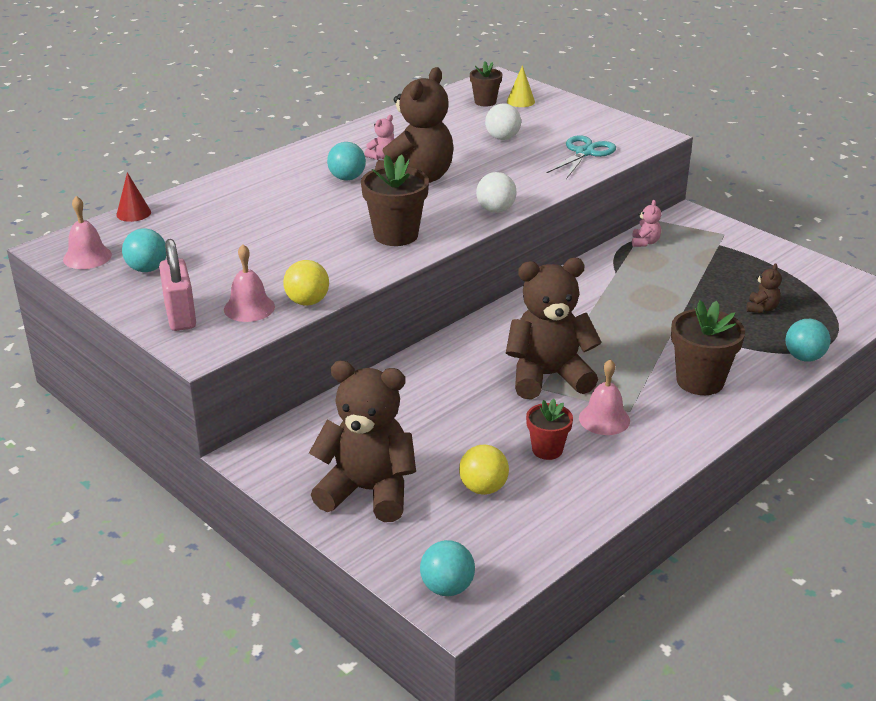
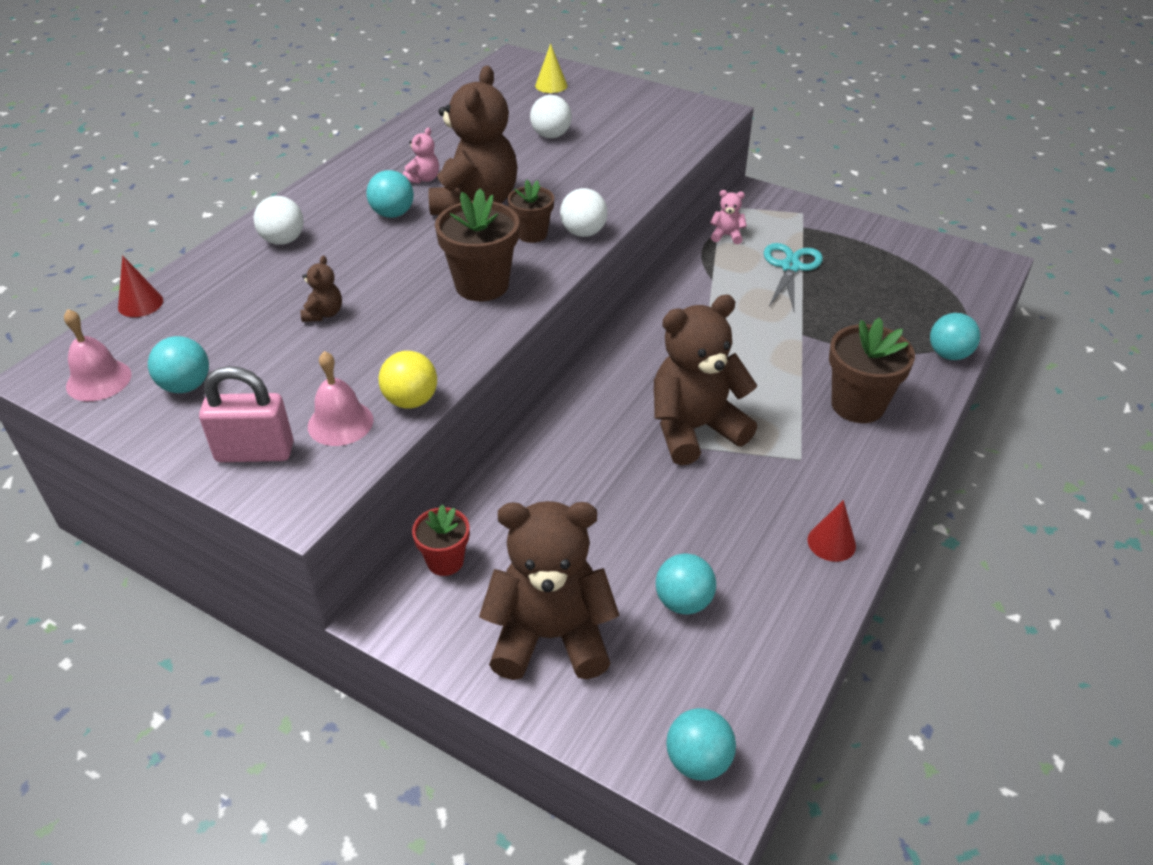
camera: 15 degrees left, 10 degrees up
(180, 316) = (255, 452): pink padlock -> pink padlock turned 60 degrees counterclockwise
(254, 186) = (283, 240): none -> white ball
(483, 488) = (683, 602): yellow ball -> turquoise ball
(485, 102) = (512, 91): brown flower pot -> brown flower pot (532, 234)
(547, 450) = (733, 531): red flower pot -> red flower pot (445, 561)
(584, 152) = (649, 142): turquoise scissors -> turquoise scissors (790, 267)
(604, 419) = (778, 475): pink bell -> none
(626, 471) = (831, 542): none -> red cone
(645, 242) = (726, 236): pink teddy bear -> pink teddy bear turned 75 degrees counterclockwise
(761, 308) = (880, 300): brown teddy bear -> brown teddy bear (324, 314)

